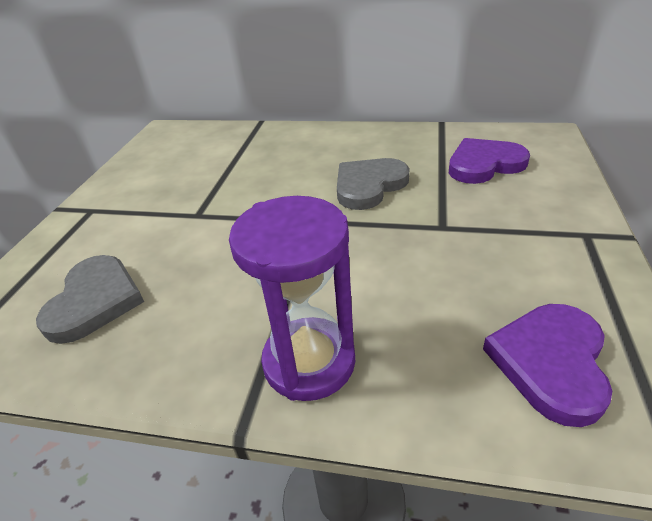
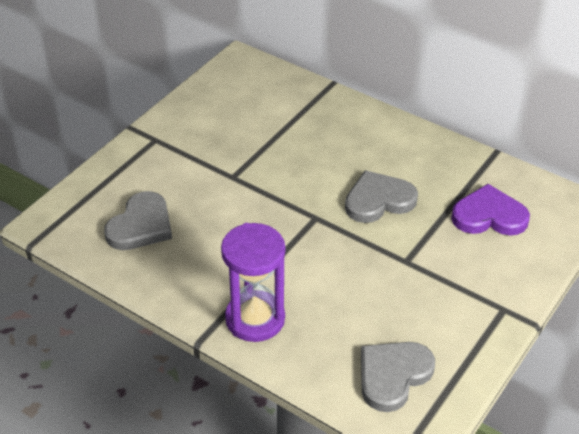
camera: 20 degrees right, 5 degrees up
(550, 362) = (393, 376): purple heart -> grey heart

